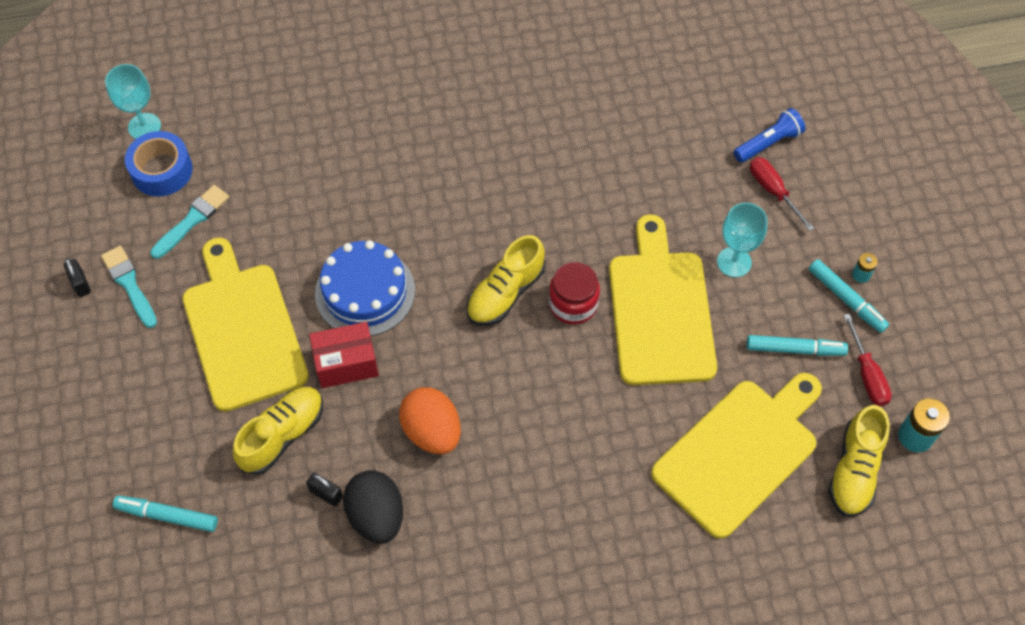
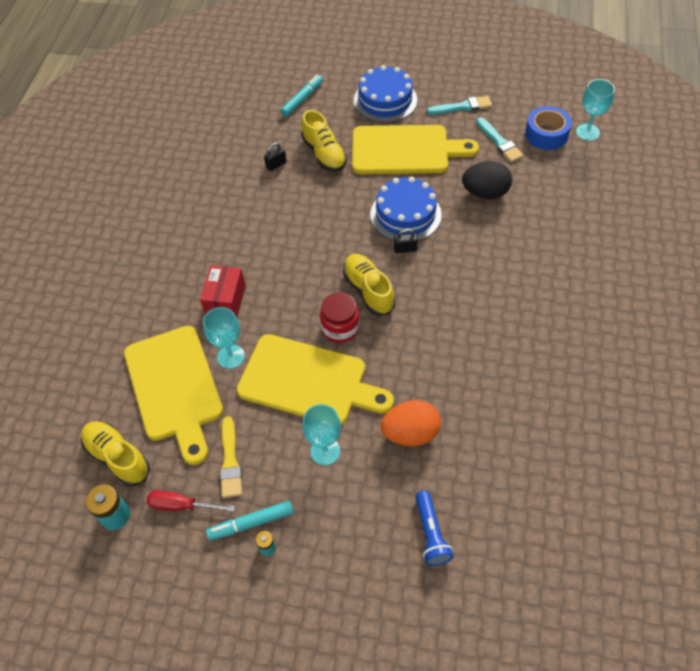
camera: 115 degrees right, 5 degrees down
(81, 284) = (472, 87): black padlock -> black padlock (405, 249)
(140, 392) = (385, 100): none -> blue cake
(346, 363) = (357, 193): red box -> red box (225, 301)
(376, 515) = (249, 184): black egg -> black egg (485, 193)
(432, 431) = (287, 223): orange egg -> orange egg (410, 433)
(668, 408) = (231, 356): none -> turquoise goblet
(773, 191) = (379, 513): red screwdriver -> none
(794, 349) = (230, 461): turquoise marker -> yellow brush

